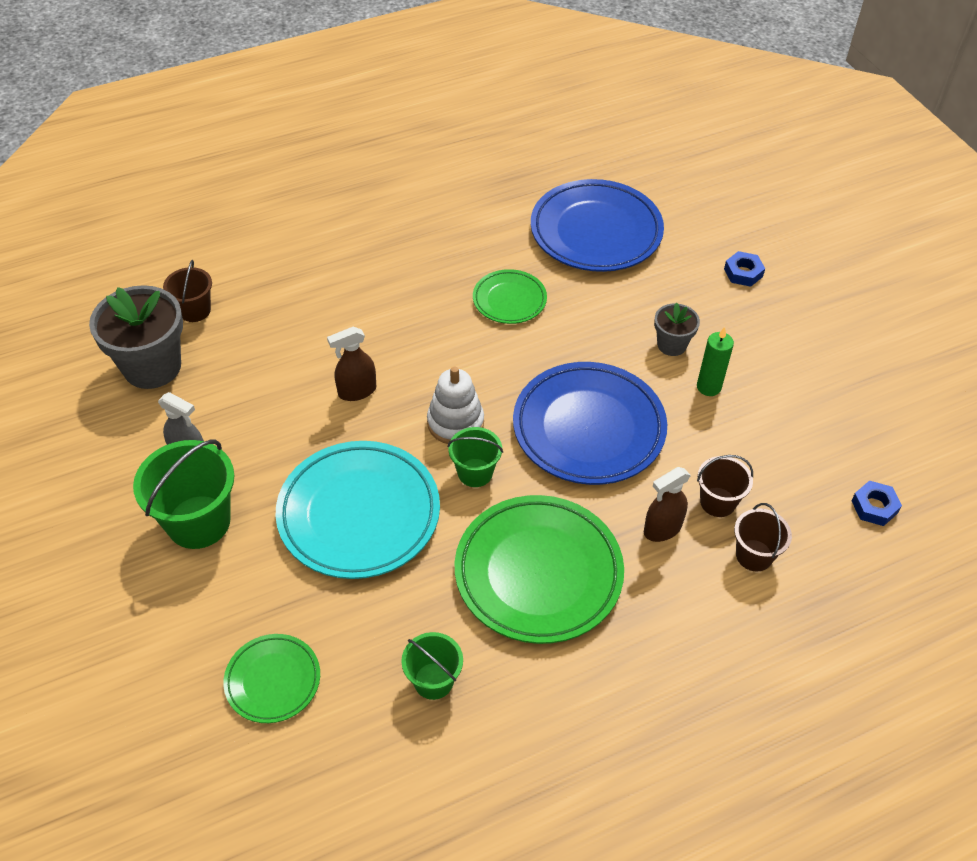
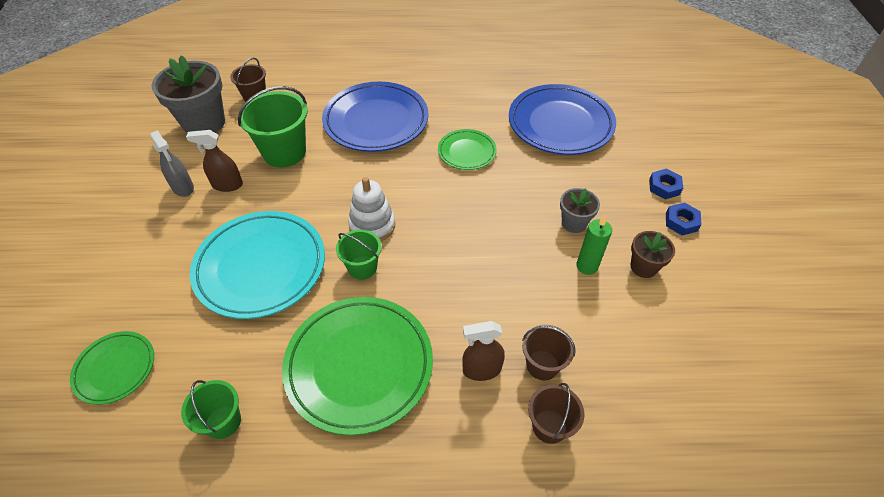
camera: 25 degrees right, 0 degrees up
(198, 522) = (155, 233): green bucket -> green bucket (284, 152)
(357, 391) = (319, 180): brown spray bottle -> brown spray bottle (227, 185)
(588, 428) = (469, 265): blue plate -> blue plate (376, 121)
(764, 368) = (643, 267): none -> brown flower pot
(874, 507) = (688, 426): blue nut -> blue nut (681, 222)

